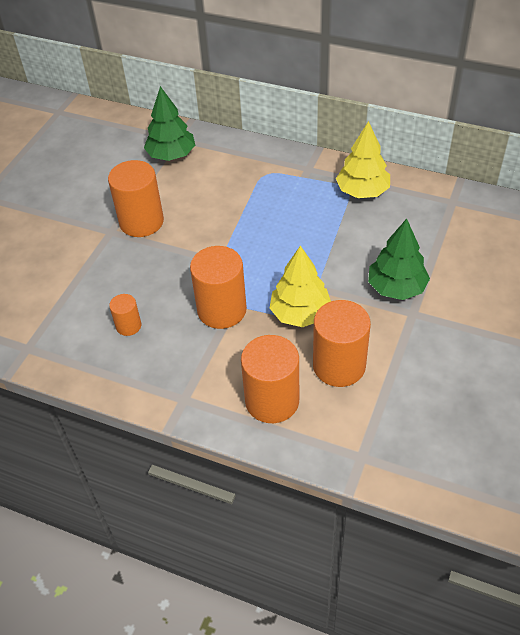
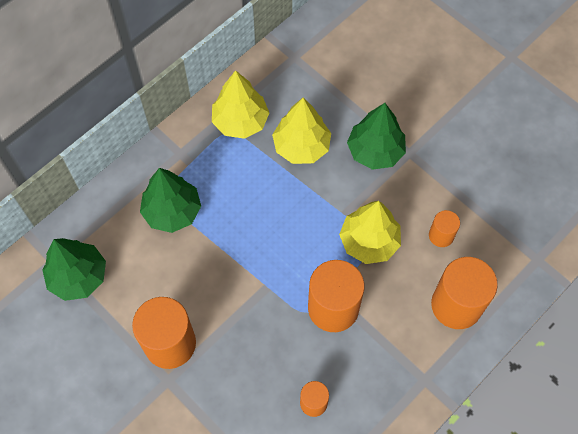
camera: 70 degrees left, 15 degrees up
(254, 183) = (172, 211): none -> green tree
(339, 365) = (441, 235): orange cylinder -> orange cylinder, size x0.51
(365, 237) = (301, 146): none -> yellow tree

